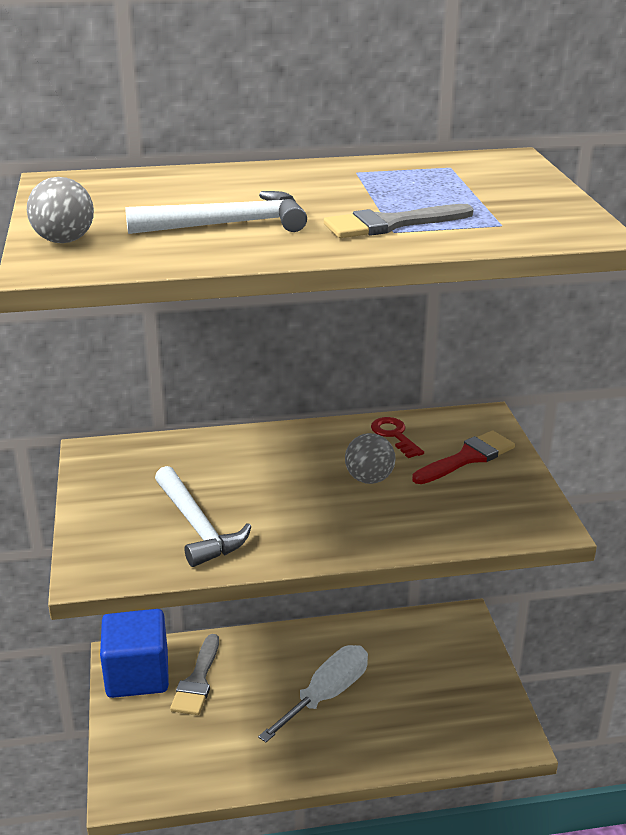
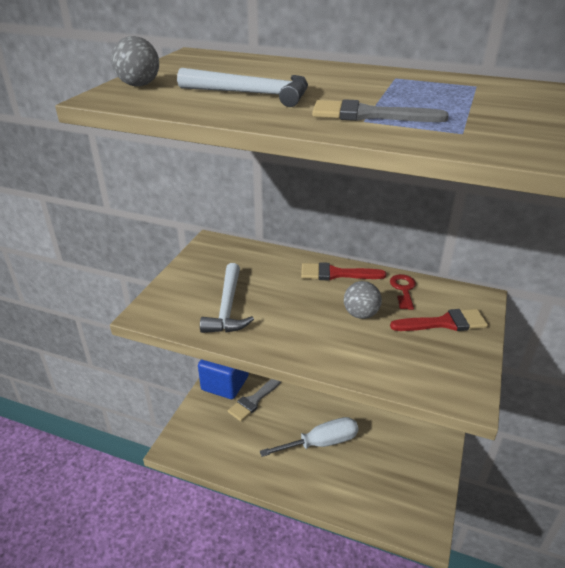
camera: 30 degrees right, 5 degrees up
(300, 442) = (336, 274): none -> red brush

